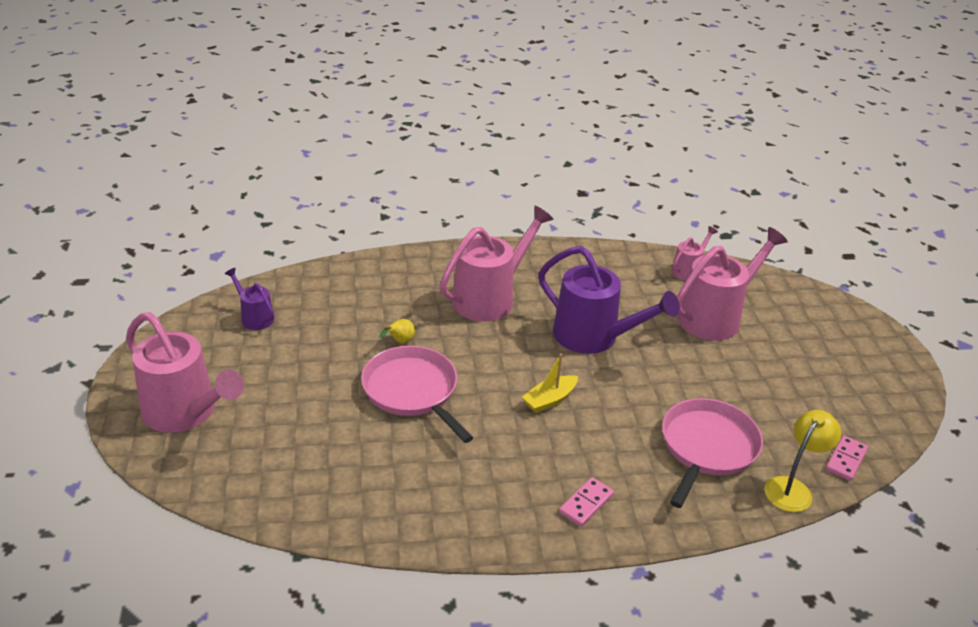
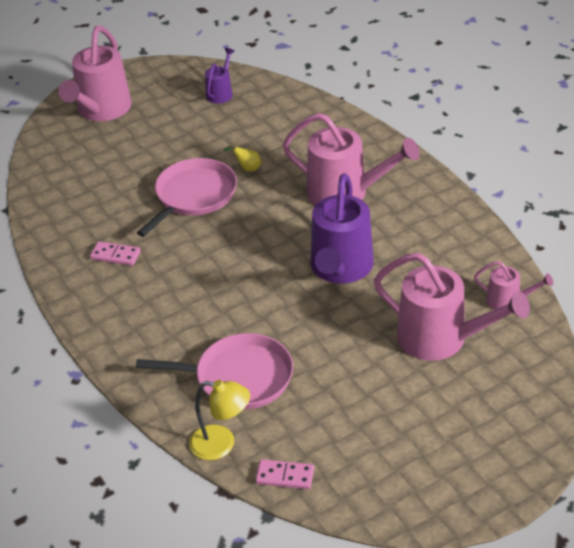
camera: 70 degrees right, 5 degrees up
(550, 400) = (235, 269): yellow boat -> none
(586, 504) = (127, 324): pink domino -> pink domino (115, 255)

